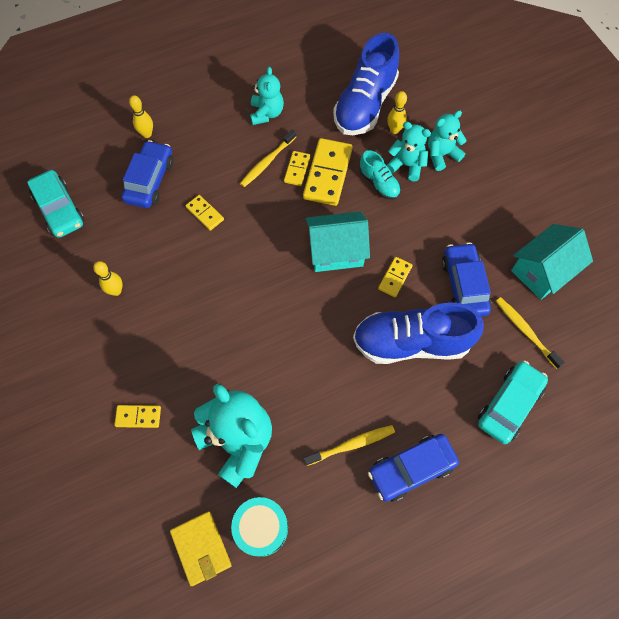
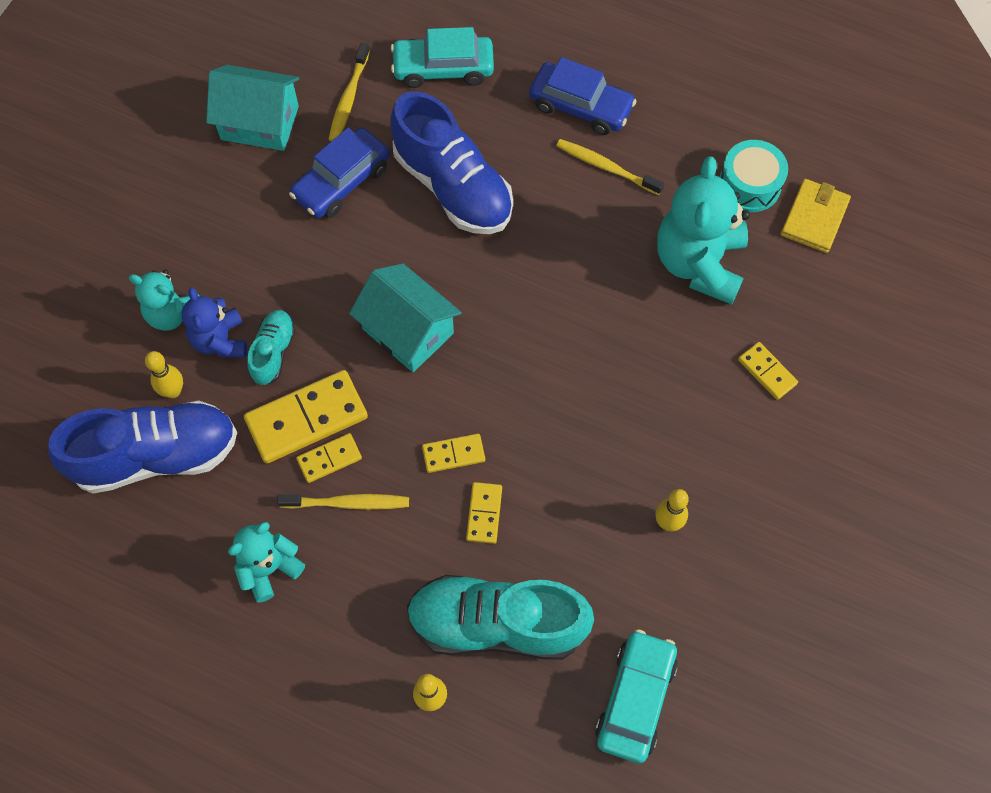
camera: 130 degrees left, 0 degrees up
(150, 180) = (496, 624): blue car -> turquoise shoe
(395, 277) = (390, 251): yellow domino -> yellow domino (453, 454)
(406, 165) = (220, 340): turquoise teddy bear -> blue teddy bear

